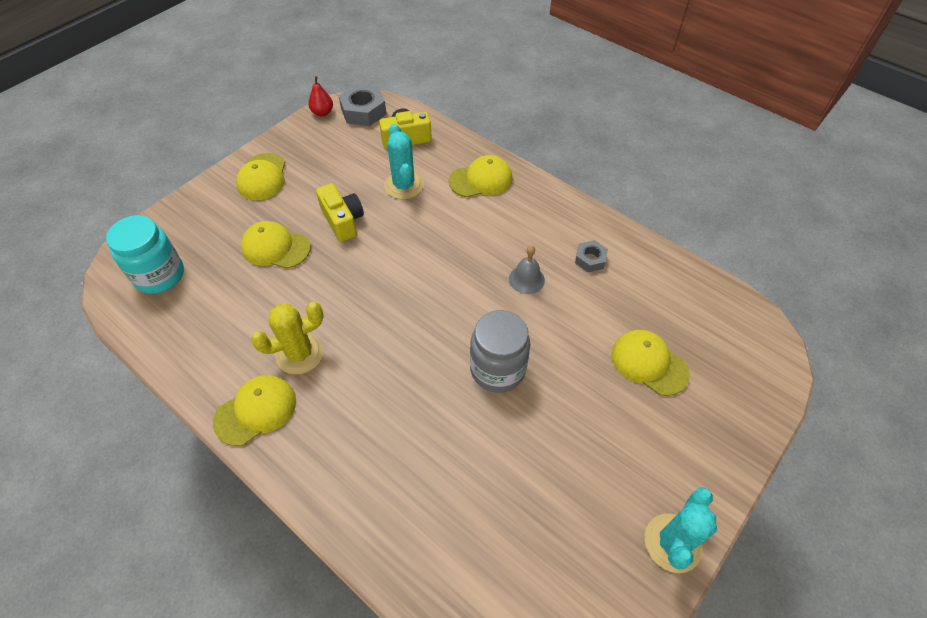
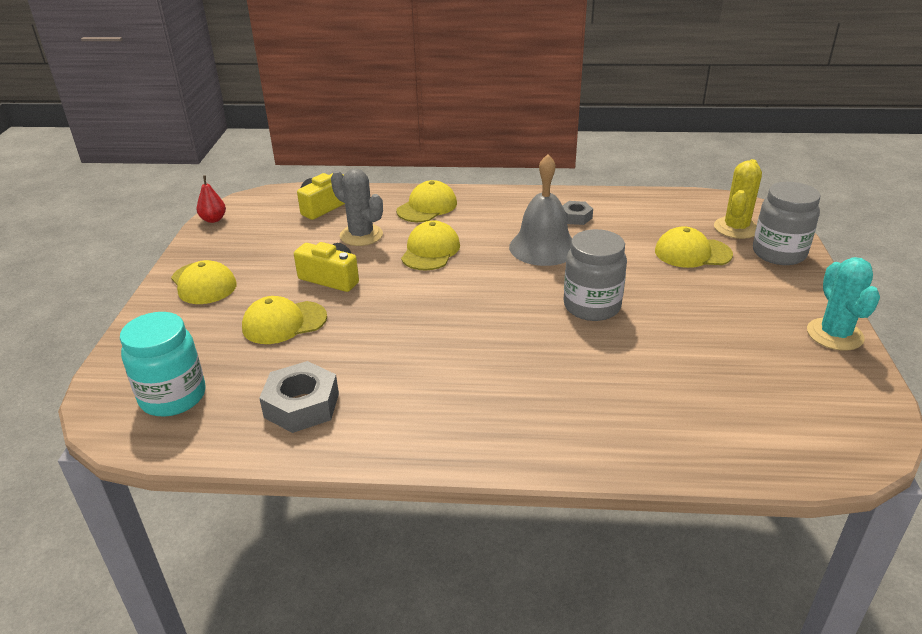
camera: 35 degrees left, 20 degrees down
(256, 411) = (415, 436): yellow cap -> yellow cap (430, 251)
(300, 354) = (406, 379): yellow cactus -> yellow cactus (736, 228)
(363, 111) = (257, 205): grey nut -> grey nut (302, 405)
(404, 185) = (361, 235): turquoise cactus -> grey cactus
(526, 279) = (543, 247): grey bell -> grey bell, size x1.86
(732, 415) = (779, 253): none -> grey jar

